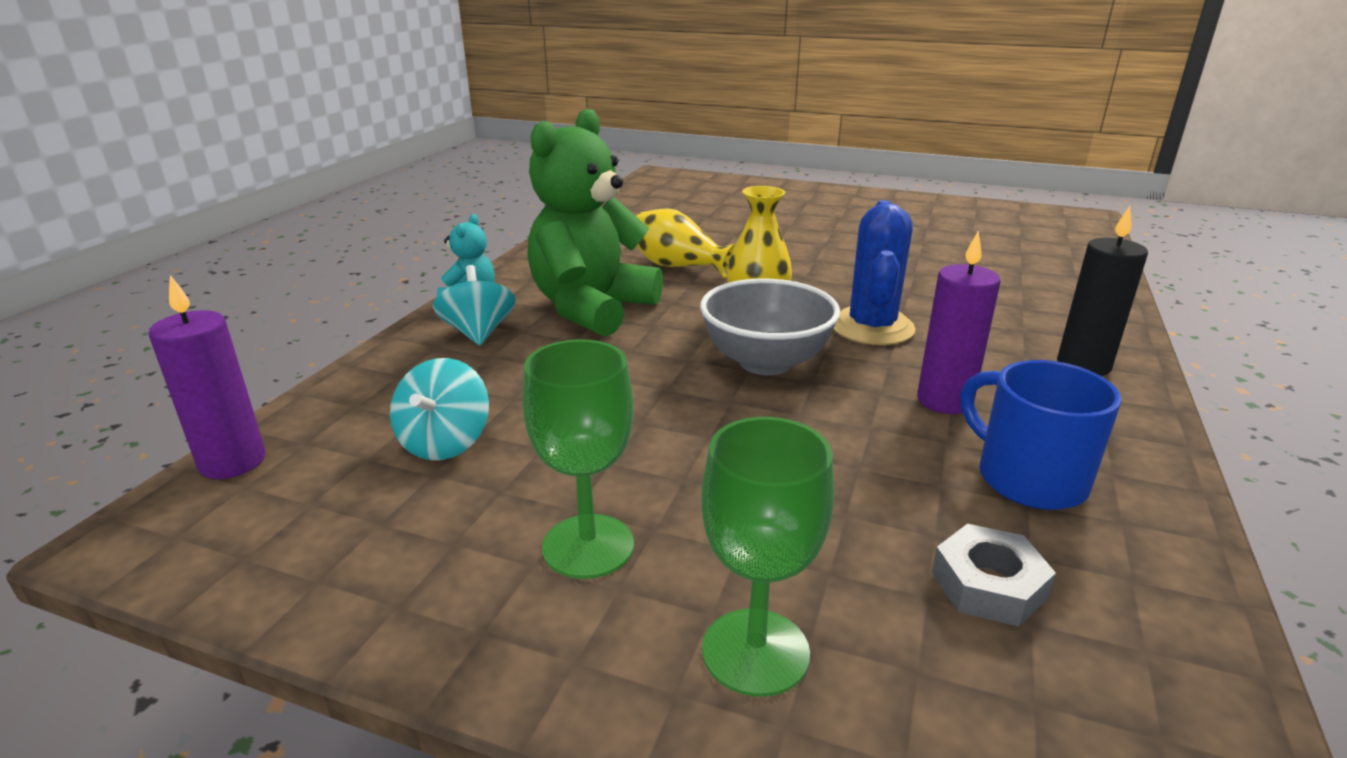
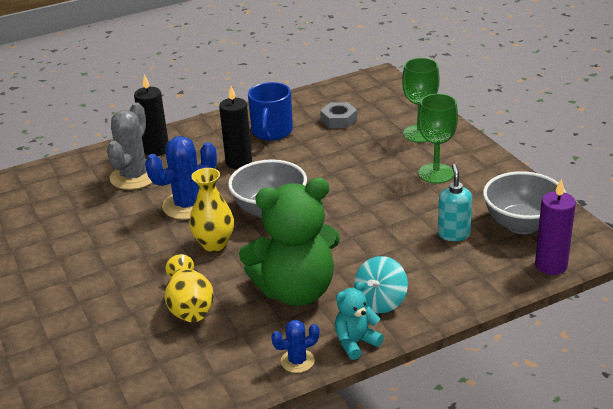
camera: 135 degrees left, 5 degrees up
(318, 512) = (522, 224): none -> grey bowl
(445, 442) = (453, 234): turquoise spinning top -> turquoise soap dispenser
(514, 272) = (297, 361): none -> blue cactus
(944, 401) = (239, 162): purple candle -> black candle
(1008, 327) = (134, 176): none -> grey cactus

